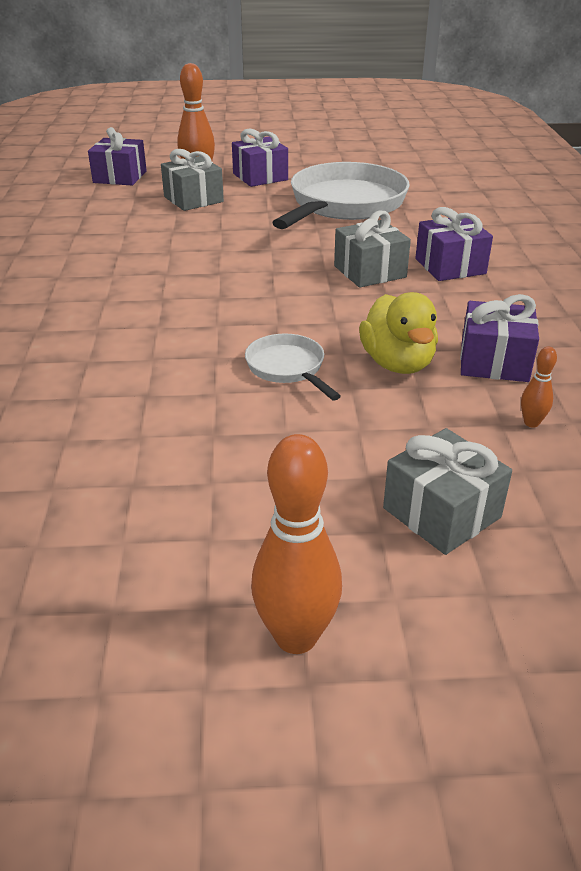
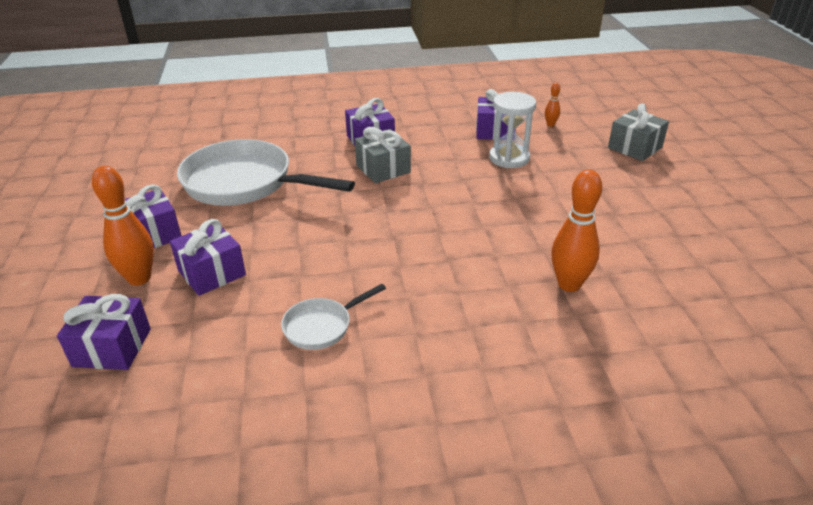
camera: 95 degrees left, 0 degrees up
(193, 199) = (212, 273): grey gift -> purple gift
(288, 368) = (531, 193): white pan -> white pan (321, 326)
(296, 637) = (736, 178): orange bowling pin -> orange bowling pin (569, 284)
(397, 363) = (509, 158): yellow duck -> white hourglass

